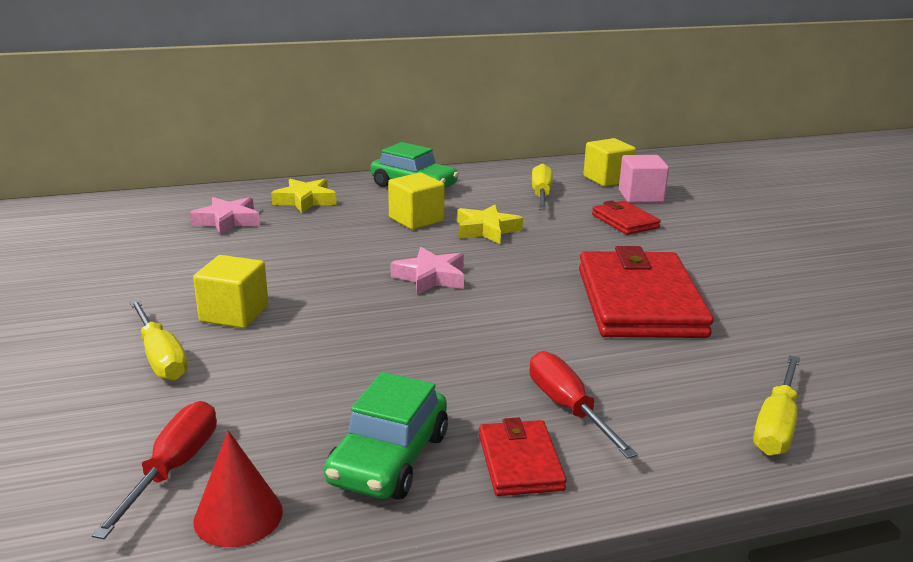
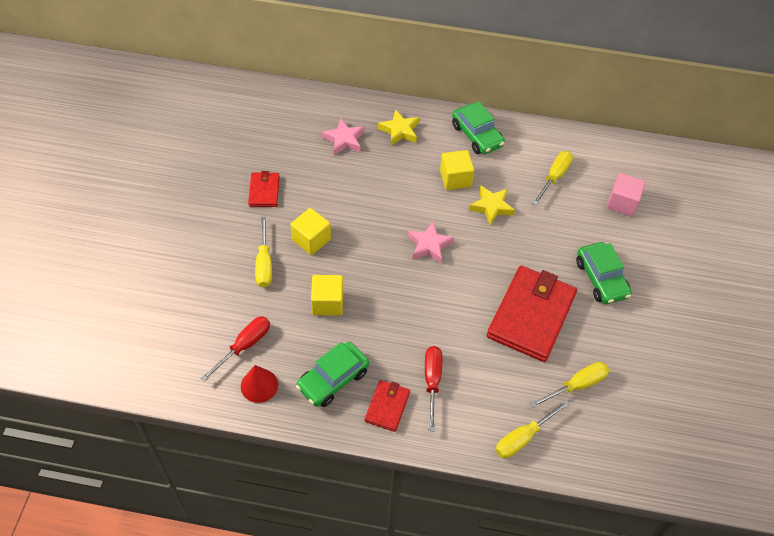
camera: 25 degrees right, 30 degrees up
(607, 179) = (616, 172): yellow cube -> yellow cube (327, 303)
(624, 221) = (587, 229): red wallet -> red wallet (264, 191)
(688, 252) = (601, 279): none -> green car
(778, 347) = (577, 385): none -> yellow screwdriver

